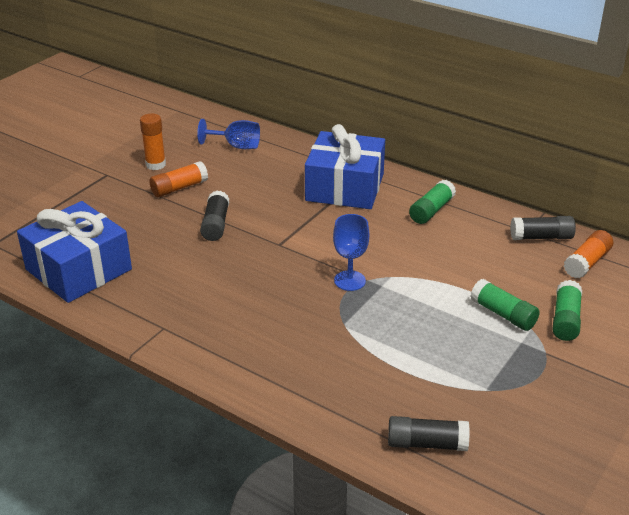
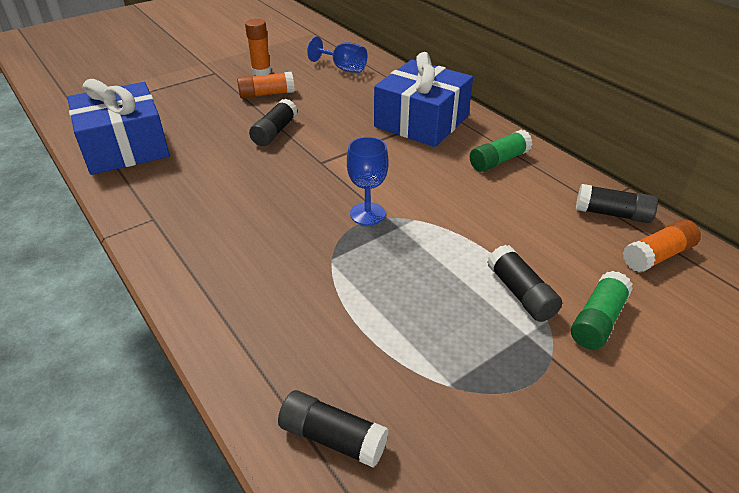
camera: 20 degrees right, 5 degrees up
(503, 314) = (520, 293): green glue stick -> black glue stick

